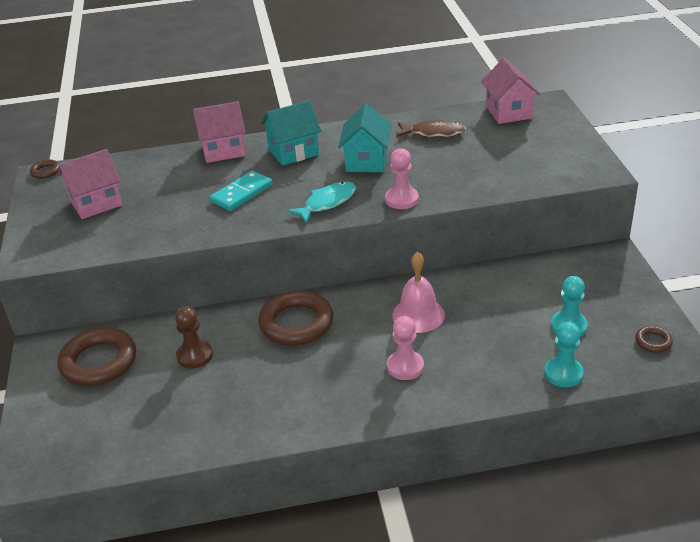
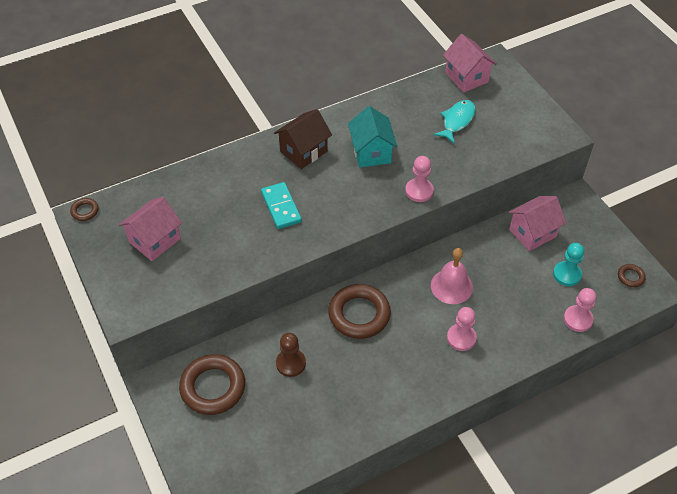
camera: 20 degrees left, 15 degrees up
(223, 150) = (239, 159): pink house -> pink house (532, 233)
(242, 193) = (281, 207): turquoise domino -> turquoise domino turned 45 degrees counterclockwise
(293, 152) = (303, 151): turquoise house -> brown house
(327, 203) = (359, 205): turquoise fish -> turquoise fish (457, 121)
(434, 133) = (414, 111): brown fish -> none
(563, 373) = (578, 319): turquoise pawn -> pink pawn

